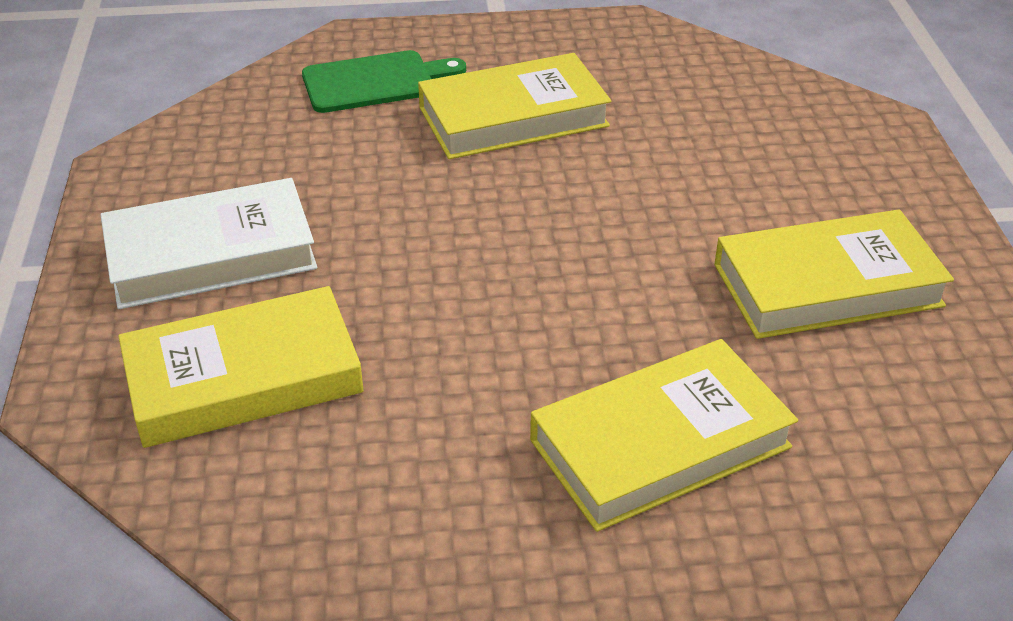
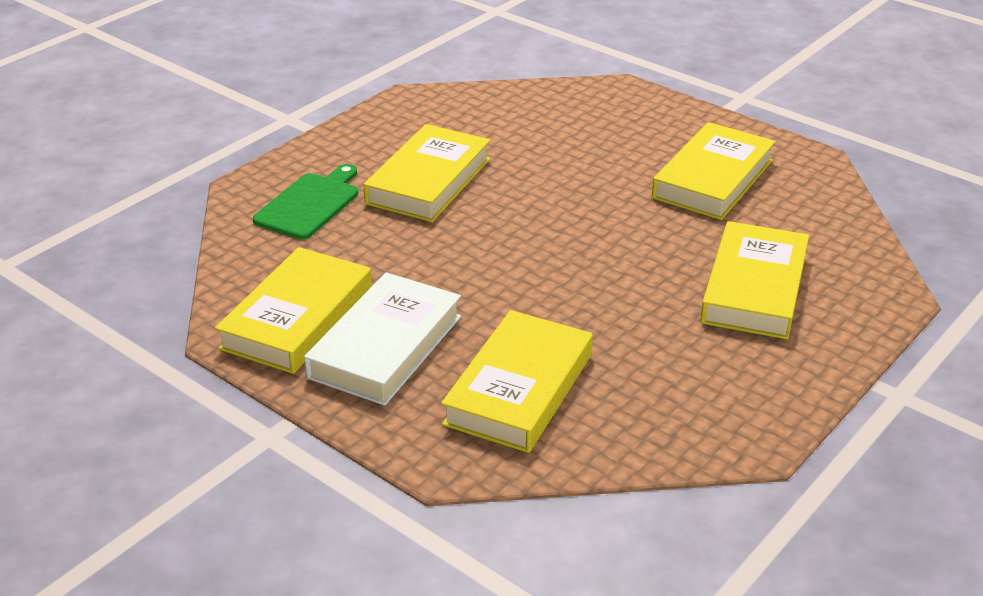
camera: 45 degrees left, 5 degrees down
(192, 181) = (297, 318): none -> yellow book

